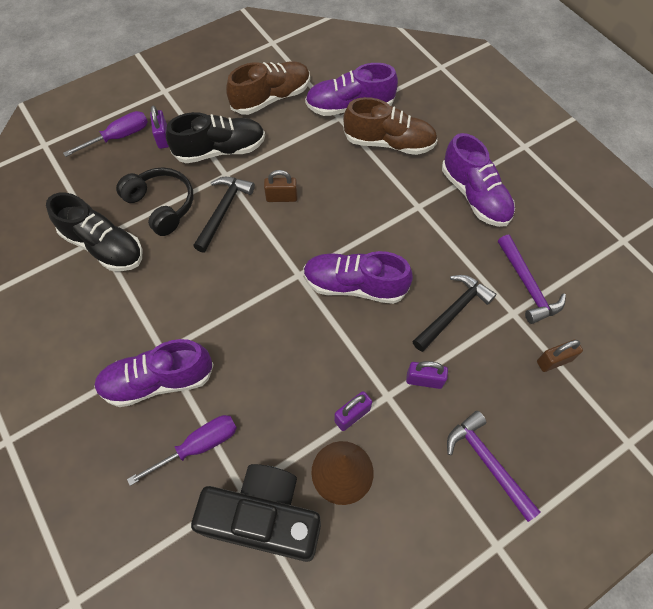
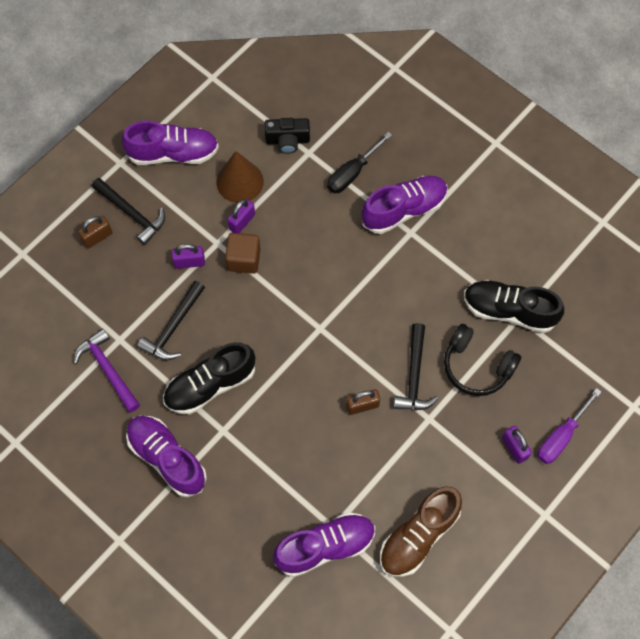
camera: 165 degrees right, 5 degrees up
(199, 445) = (352, 173): purple screwdriver -> black screwdriver
(220, 150) = (446, 447): black shoe -> black shoe (210, 385)
(264, 518) = (287, 141): black camera -> black camera, size x0.54
(354, 285) = (266, 330): purple shoe -> purple shoe (173, 153)
(360, 368) = (244, 259): none -> brown cube
(389, 143) = (269, 505): brown shoe -> none
(487, 462) = (132, 213): purple hammer -> black hammer
(554, 361) = (82, 305): brown padlock -> brown padlock (97, 237)

